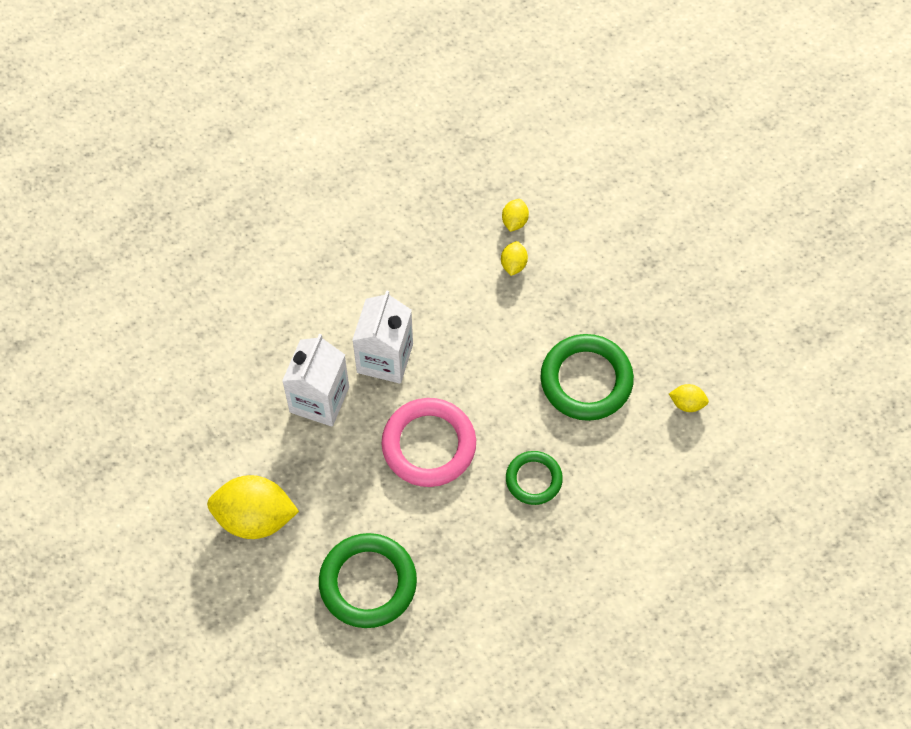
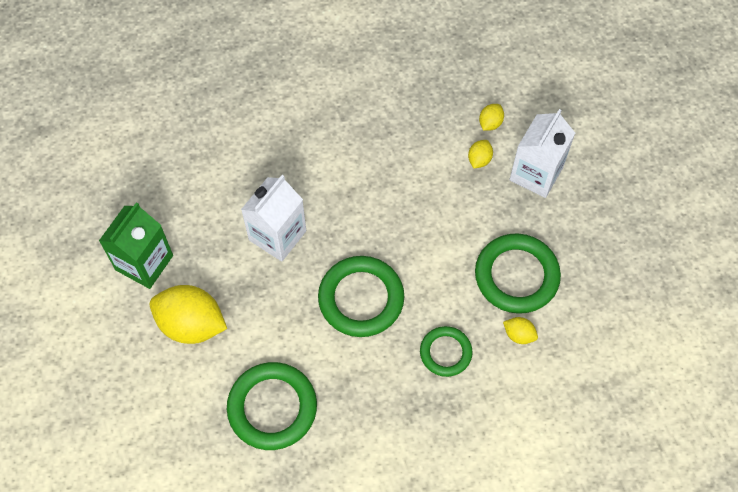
camera: 15 degrees right, 0 degrees up
(182, 464) = (144, 263): none -> green carton
(385, 358) = (344, 213): white carton -> white carton (536, 173)
(429, 445) = (361, 299): pink ring -> green ring
(687, 403) = (603, 319): yellow lemon -> yellow lemon (519, 335)

